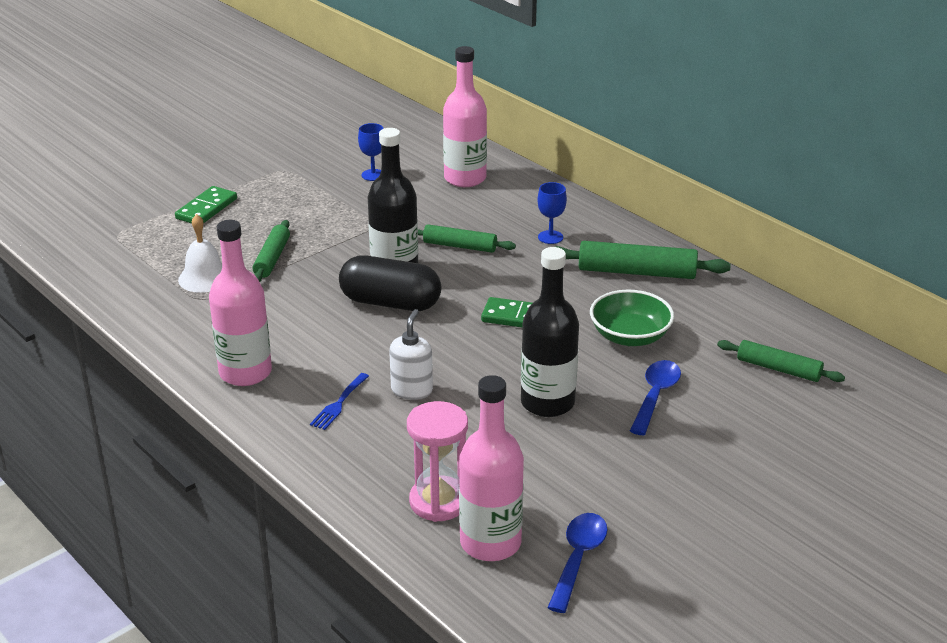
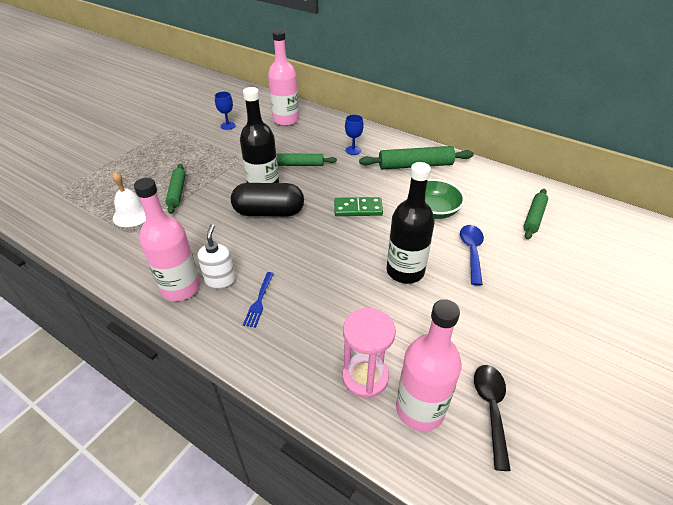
camera: 15 degrees left, 10 degrees up
(206, 209) = (122, 163): green domino -> none
(412, 390) = (308, 279): white soap dispenser -> white soap dispenser (220, 280)
(578, 558) = (491, 408): blue spoon -> black spoon
(778, 369) = (534, 217): green rolling pin -> green rolling pin turned 75 degrees counterclockwise

